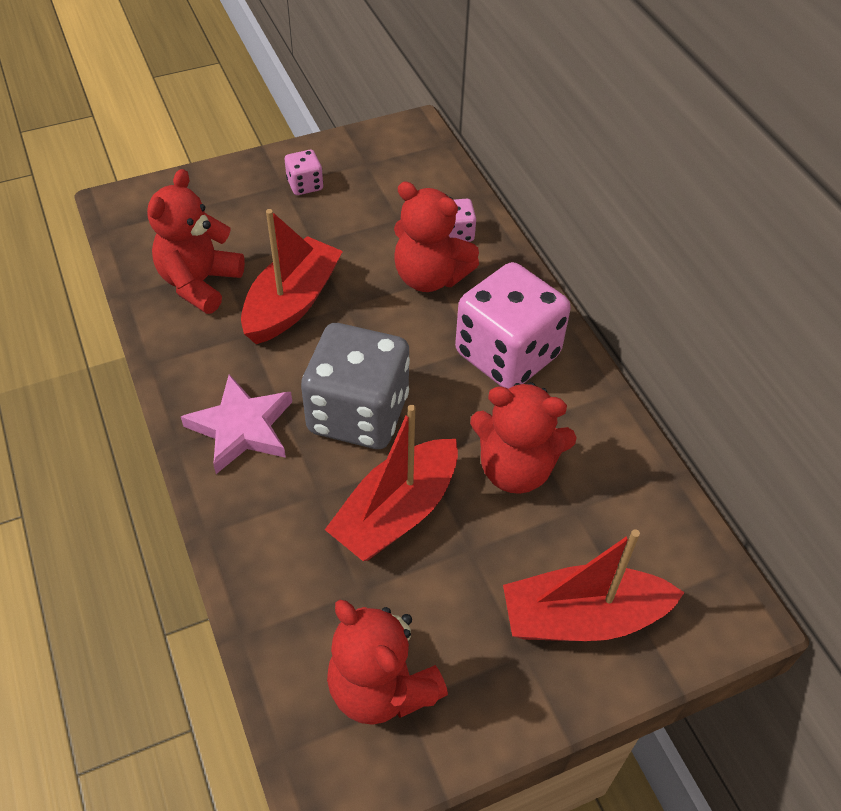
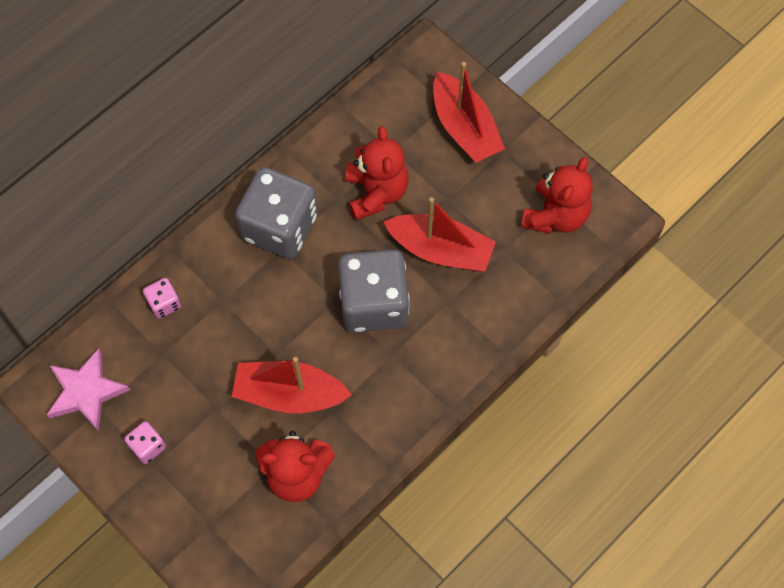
camera: 110 degrees left, 15 degrees up
(241, 428) = (419, 373): pink star -> pink star (86, 392)
(430, 277) = (221, 305): red teddy bear -> none
(507, 354) = (279, 227): pink dice -> grey dice

